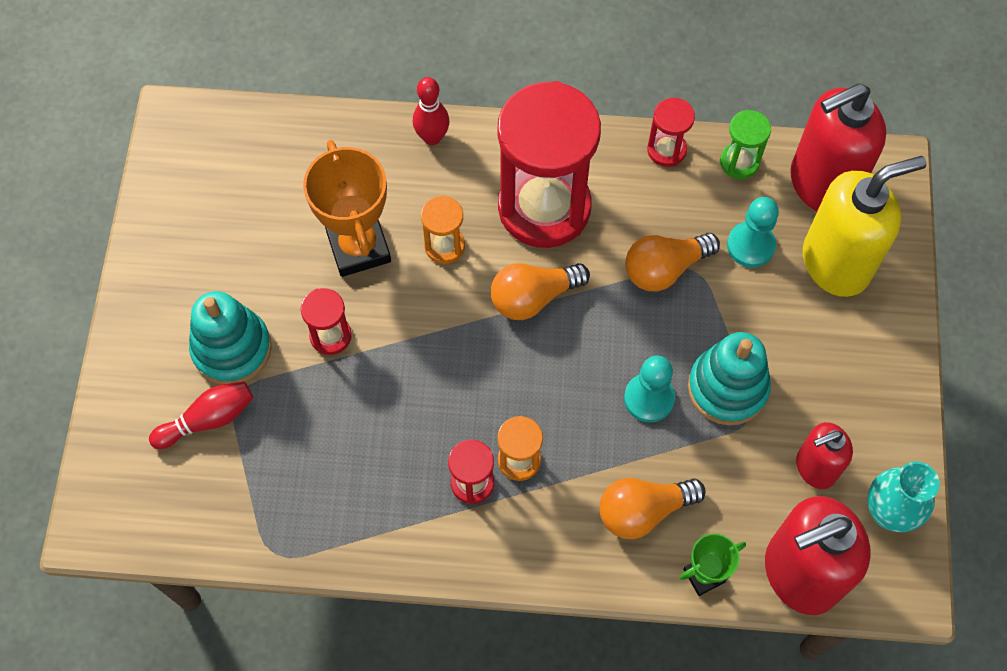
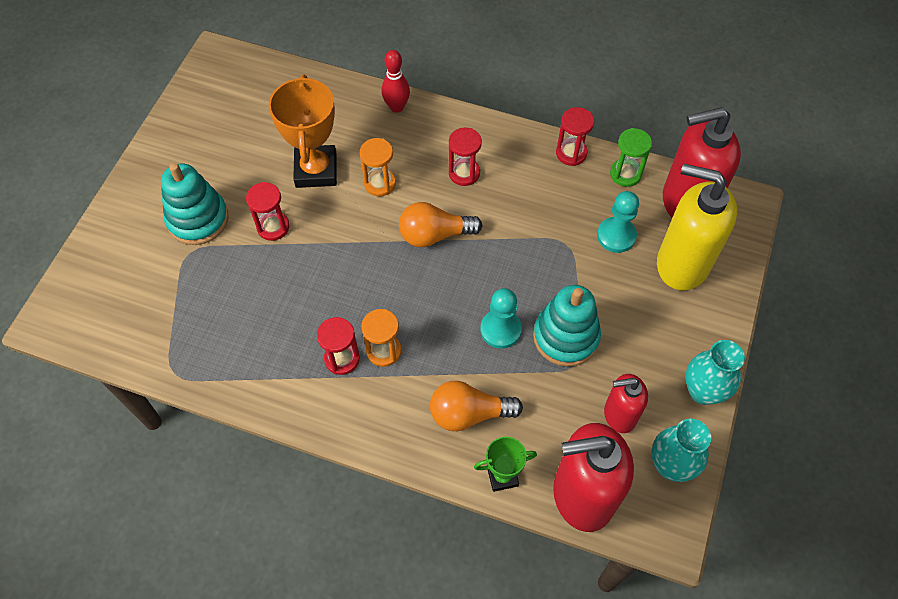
camera: 15 degrees right, 5 degrees down
(208, 419) = (162, 265): red bowling pin -> none
(544, 207) = (464, 173): red hourglass -> red hourglass, size x0.43
(664, 269) = (543, 237): orange light bulb -> none
(836, 263) = (682, 264): yellow soap dispenser -> yellow soap dispenser turned 150 degrees counterclockwise
(901, 414) = (702, 391): none -> turquoise vase

